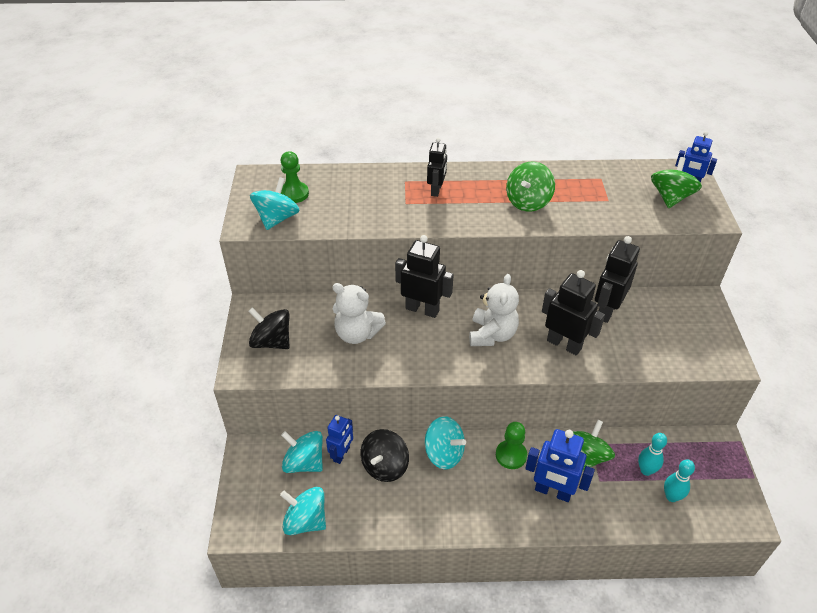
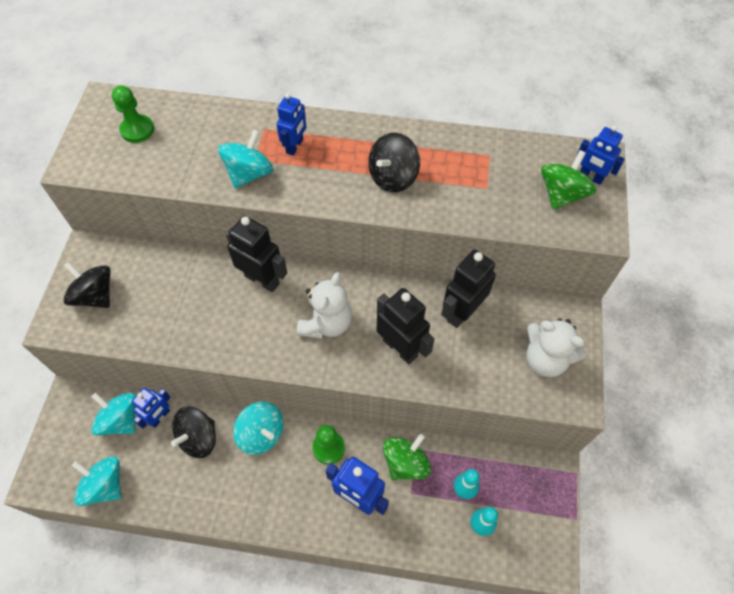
camera: 10 degrees right, 15 degrees up
(277, 218) = (109, 161): turquoise spinning top -> turquoise spinning top (249, 173)
(357, 334) = (185, 299): white teddy bear -> white teddy bear (545, 359)
(436, 190) = (295, 146): black robot -> blue robot
(528, 202) = (393, 177): green spinning top -> black spinning top

